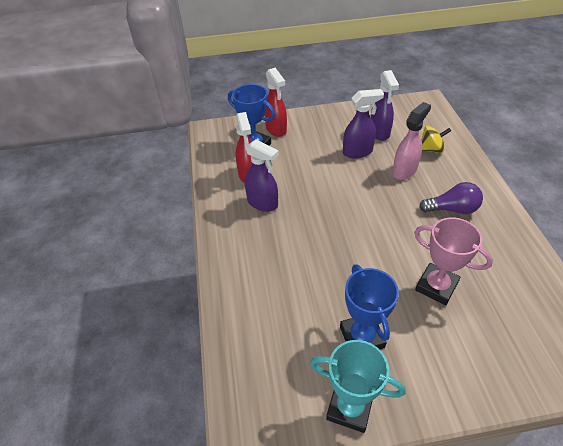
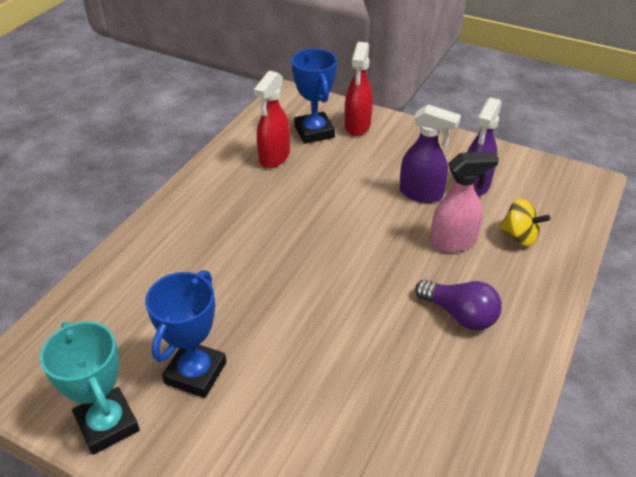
camera: 35 degrees right, 5 degrees down
(263, 203) = (255, 191): purple spray bottle -> none
(436, 286) = (334, 380): pink trophy -> none

